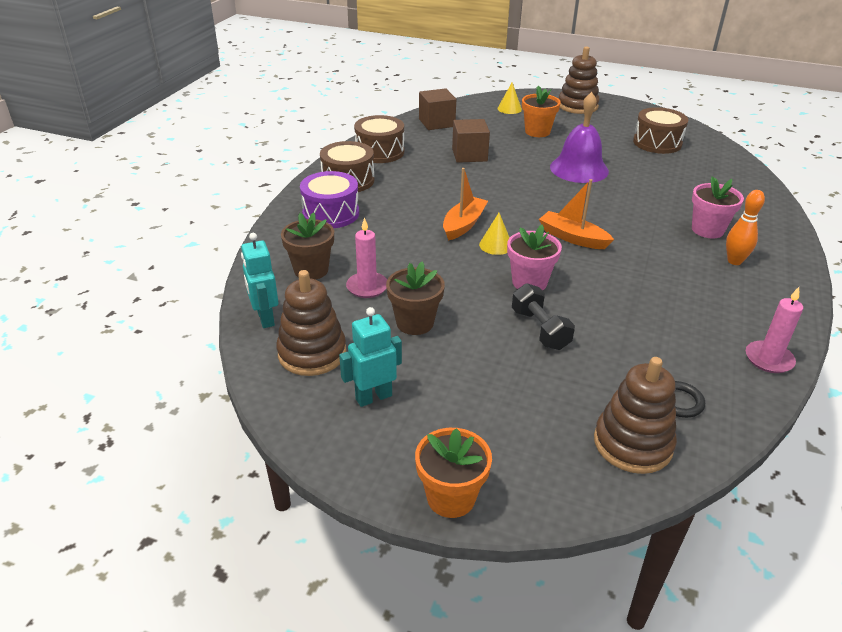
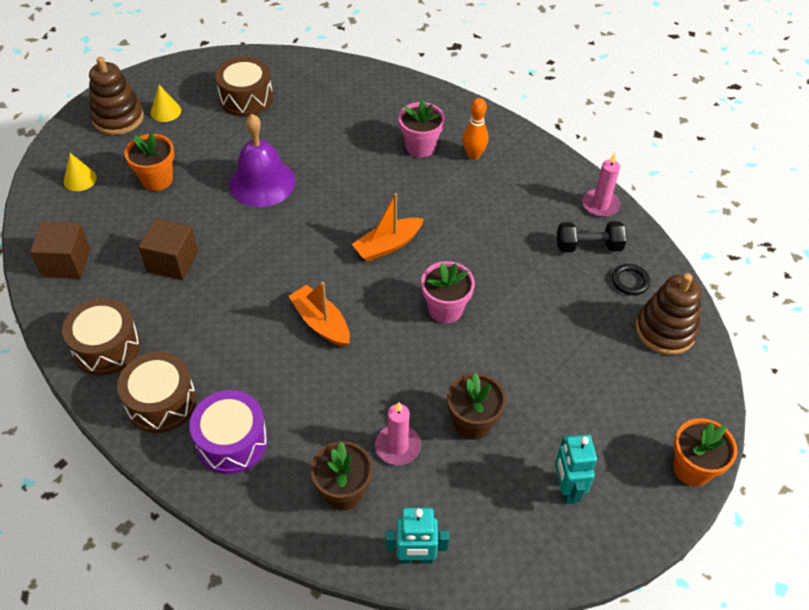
camera: 70 degrees left, 15 degrees up
(312, 353) = (488, 525): brown stacking toy -> none
(496, 245) = (372, 310): yellow cone -> yellow cone (165, 111)
(540, 329) = (516, 330): black dumbbell -> black dumbbell (588, 246)

